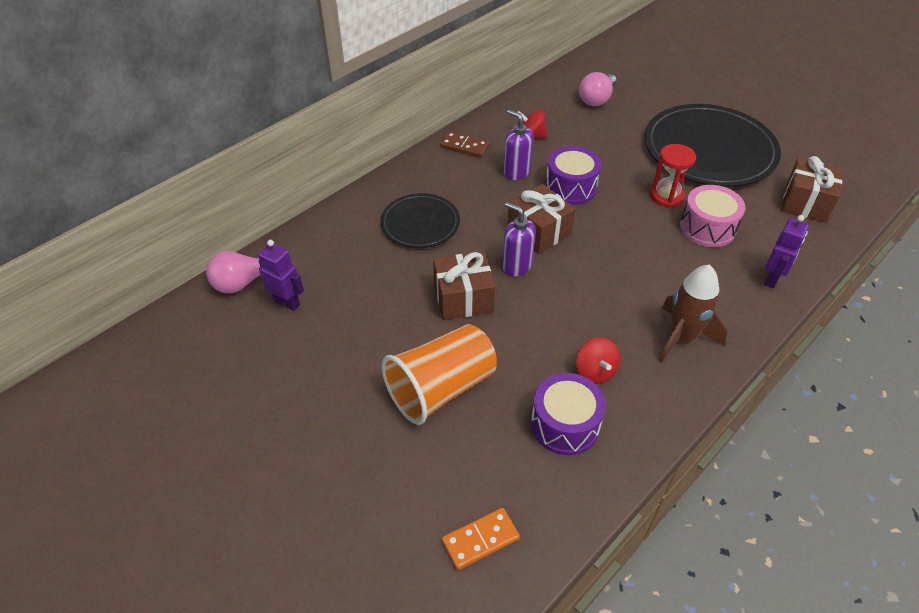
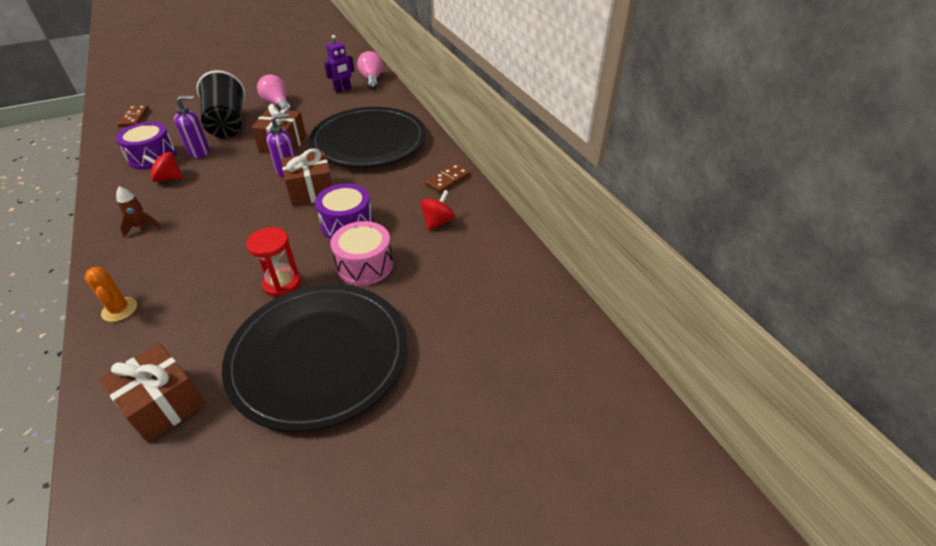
camera: 110 degrees right, 5 degrees down
(420, 223) = (369, 141): black plate -> black plate, size x1.84
(441, 388) = (227, 124): orange cup -> black cup
(480, 540) = (134, 118): orange domino -> brown domino
(516, 172) = (392, 199): purple soap dispenser -> purple soap dispenser (199, 152)
(597, 99) = (477, 293): pink light bulb -> pink light bulb (278, 104)
(682, 337) = (141, 226): brown rocket -> brown rocket, size x0.56
(707, 228) = (217, 294): pink drum -> pink drum (365, 265)
(772, 278) = (119, 309): purple robot -> orange cactus

